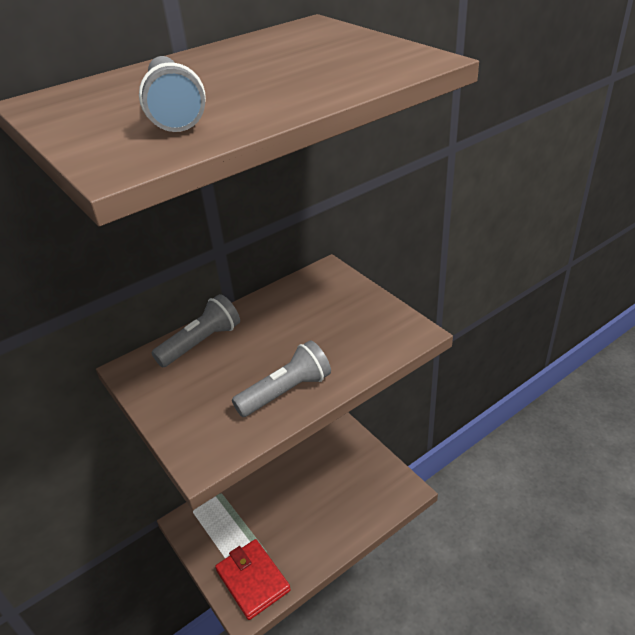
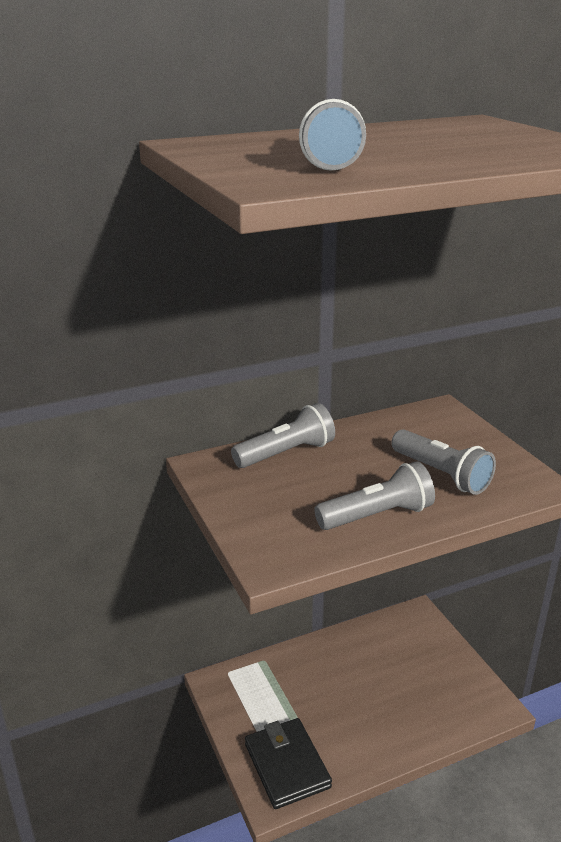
camera: 10 degrees right, 10 degrees down
(253, 580) = (287, 766): red wallet -> black wallet
(334, 338) = (441, 474): none -> grey flashlight

